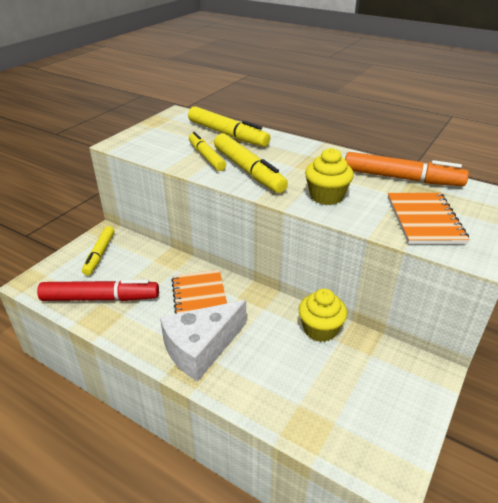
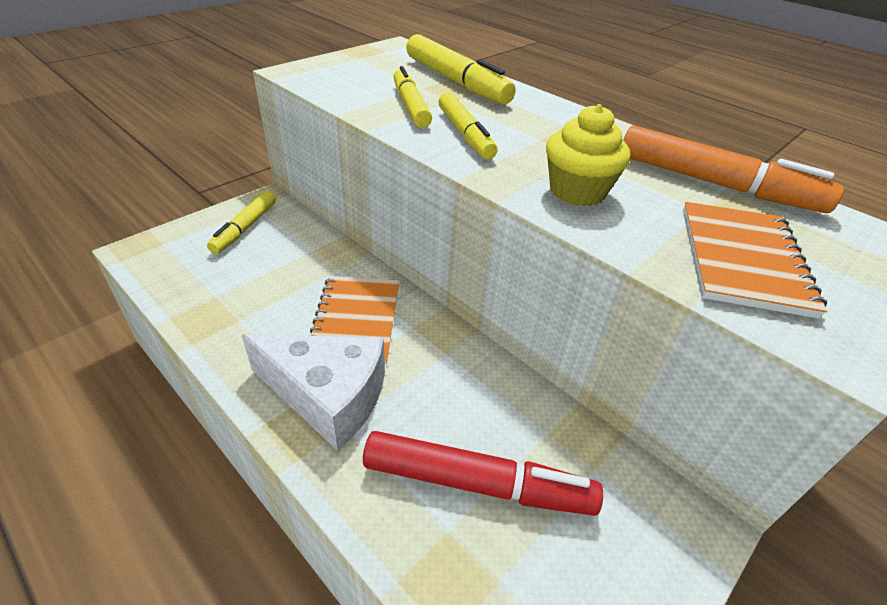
camera: 10 degrees right, 5 degrees up
(100, 298) = (218, 290): red marker -> red marker (477, 483)
(201, 348) = (328, 396): white cheese -> white cheese turned 135 degrees counterclockwise
(248, 171) = (465, 134): yellow marker -> yellow marker, size x0.67
(320, 329) = (523, 406): yellow cupcake -> none

